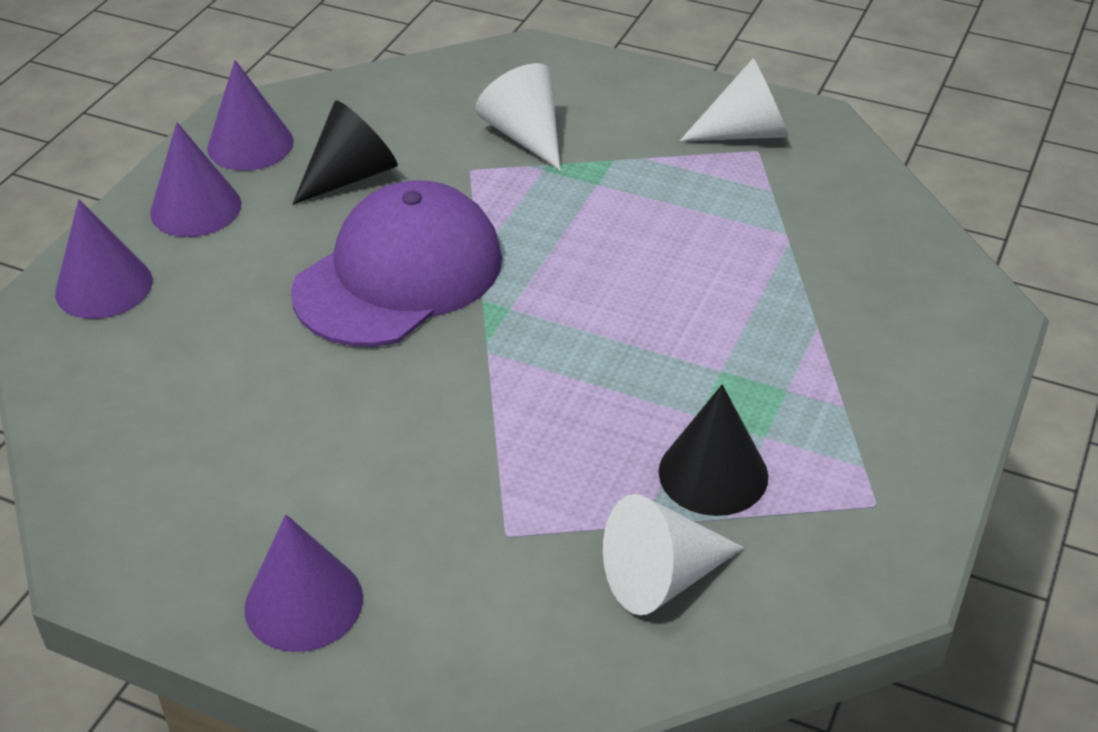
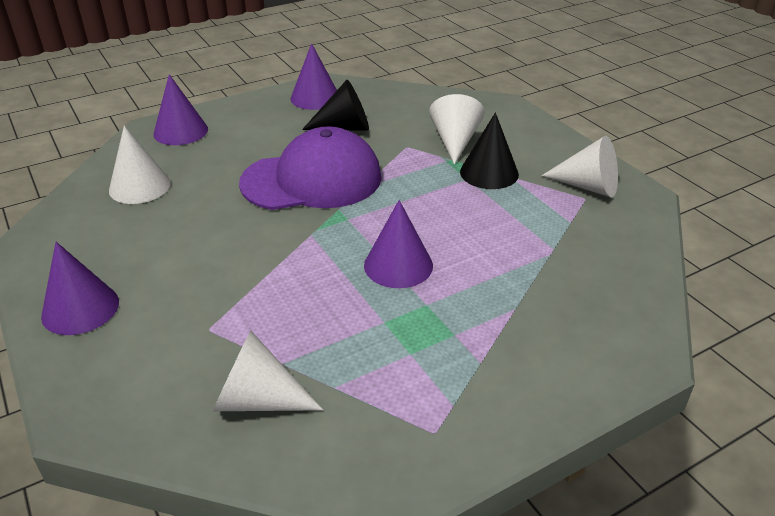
camera: 35 degrees right, 5 degrees down
(155, 400) = (140, 186): none -> white cone
(196, 208) = (258, 115): purple cone -> purple cone (398, 265)
(713, 473) = (355, 358): black cone -> black cone (489, 173)

